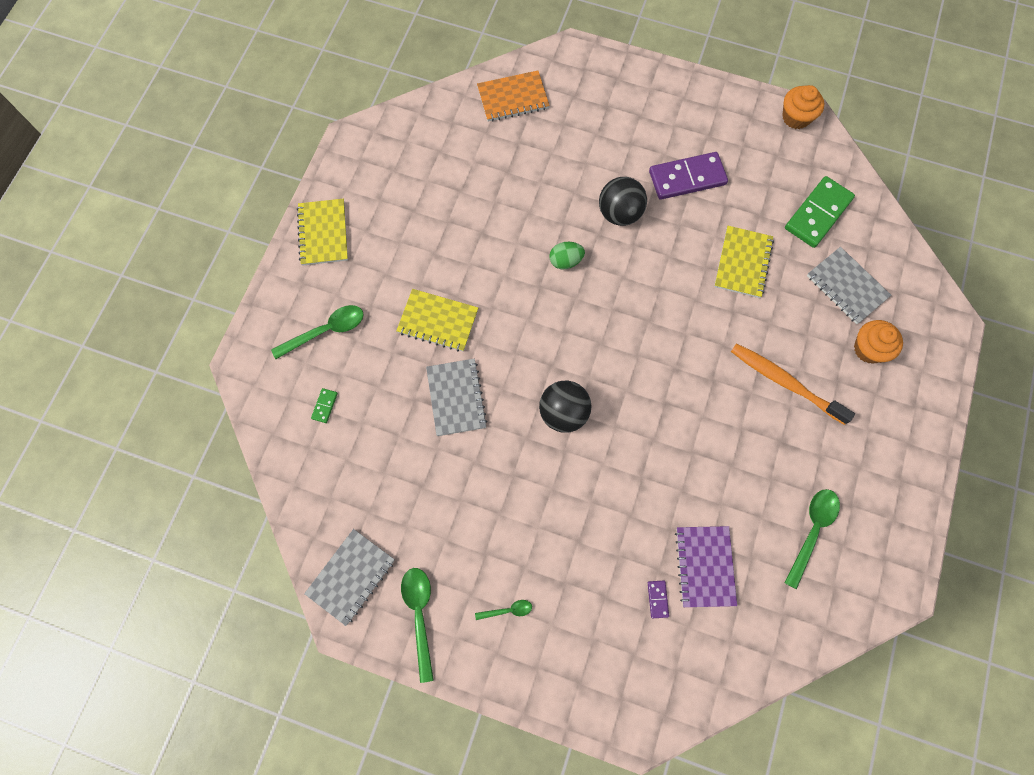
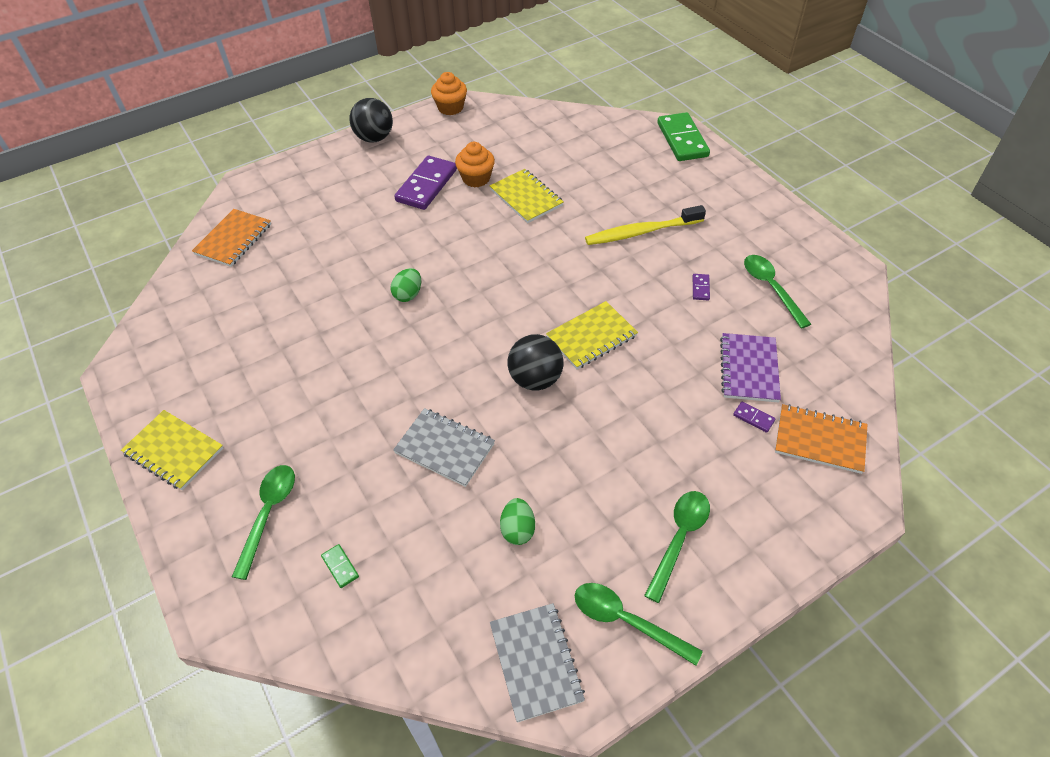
camera: 50 degrees left, 20 degrees down
(432, 495) = (518, 529): none -> green egg
(438, 321) = (360, 416): yellow notebook -> yellow notebook (591, 337)
(508, 610) = (679, 538): green spoon -> green spoon, size x1.89
(619, 213) = (408, 238): black ball -> black ball (374, 138)
(676, 663) = (820, 440): none -> orange notebook
(705, 566) = (749, 369): purple notebook -> purple notebook turned 60 degrees clockwise
(761, 473) = (700, 288): none -> purple domino
(785, 382) = (641, 232): orange toothbrush -> yellow toothbrush
(817, 214) = (532, 140): green domino -> green domino (682, 140)
(847, 286) = (601, 159): grey notebook -> none
(869, 349) = (658, 176): orange cupcake -> orange cupcake (476, 178)

